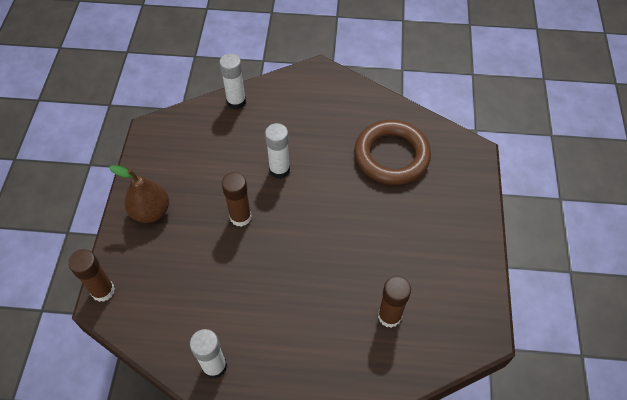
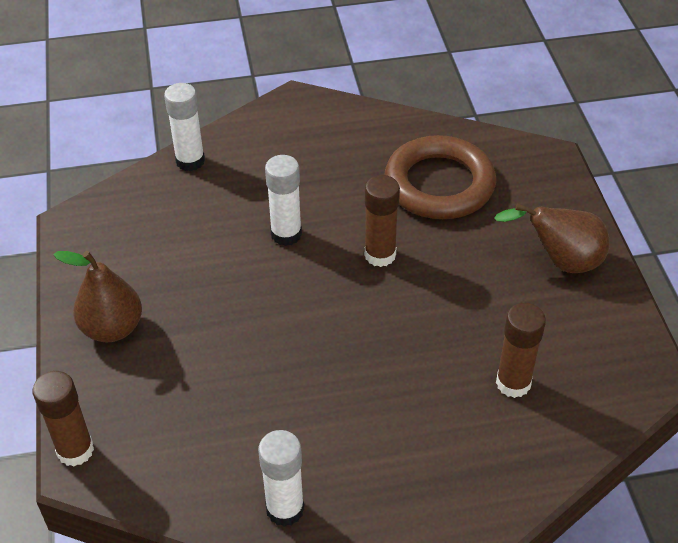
camera: 15 degrees left, 10 degrees down
(240, 217) = (251, 306): brown glue stick -> brown glue stick (380, 255)
(453, 234) = (561, 261): none -> brown pear

